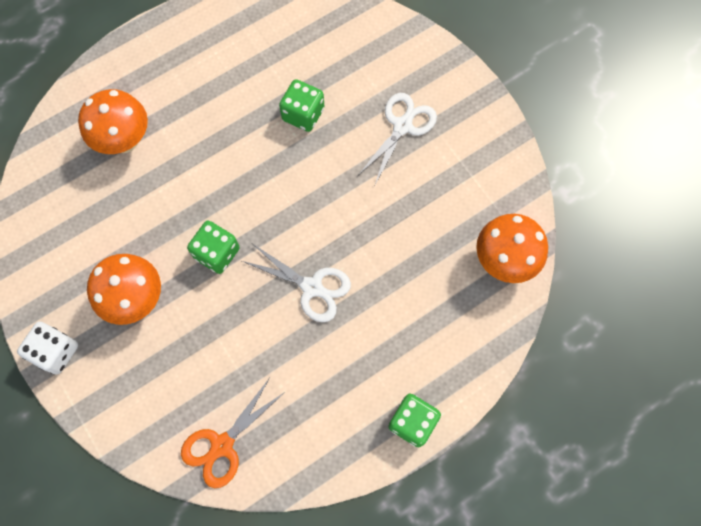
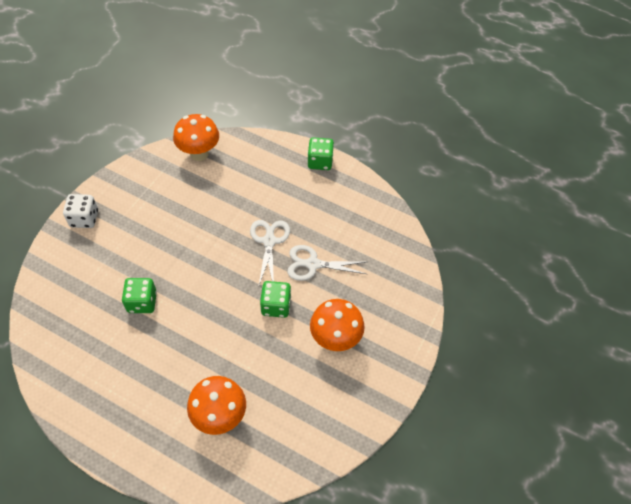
camera: 120 degrees left, 15 degrees down
(56, 351) = (399, 369): white dice -> white dice (84, 218)
(222, 445) = (391, 244): orange scissors -> none
(402, 126) = (126, 238): white scissors -> white scissors (313, 264)

